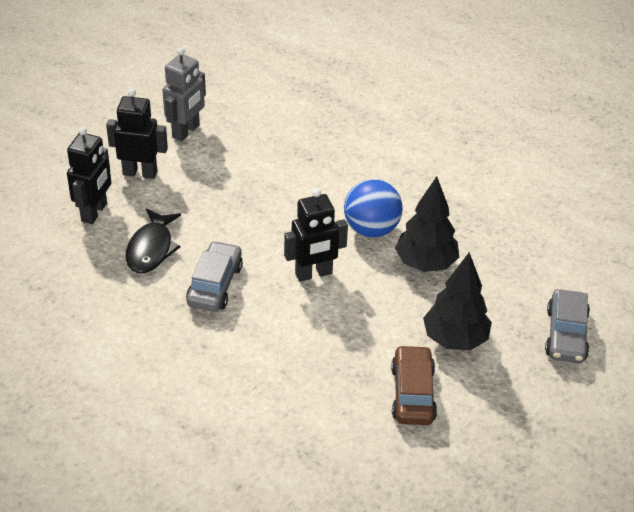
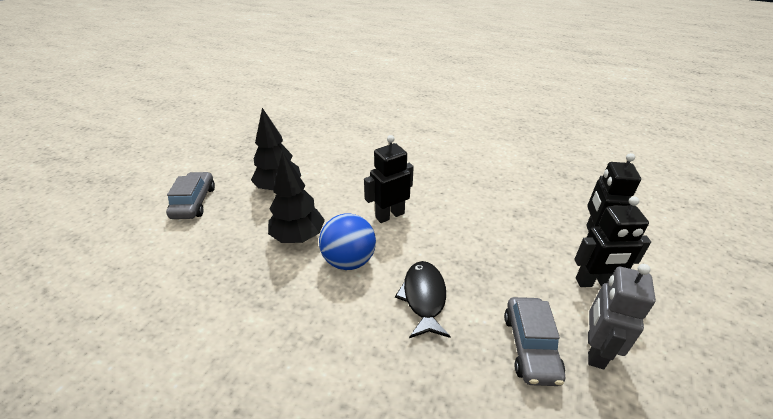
camera: 170 degrees right, 5 degrees down
(151, 249) = (524, 214): black fish -> black fish (424, 298)
(215, 285) = (460, 197): grey car -> grey car (530, 347)
(412, 393) = (309, 158): brown car -> none

